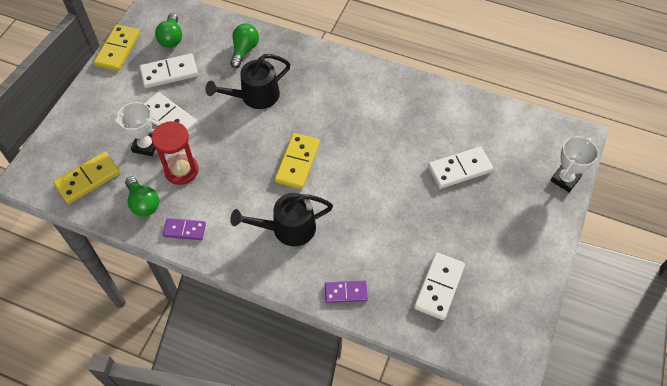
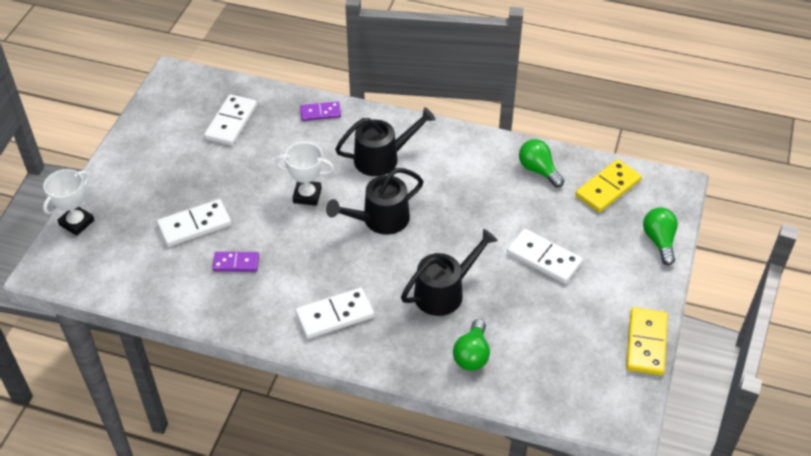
camera: 175 degrees right, 10 degrees down
(146, 145) = (558, 226): white trophy -> white trophy (307, 195)
(169, 72) = (564, 315): white domino -> white domino (335, 315)
(171, 38) = (579, 366): green light bulb -> green light bulb (659, 241)
(181, 170) = (509, 203): red hourglass -> none
(184, 230) = (487, 150): purple domino -> purple domino (236, 263)
(298, 162) = (380, 220): yellow domino -> black watering can

